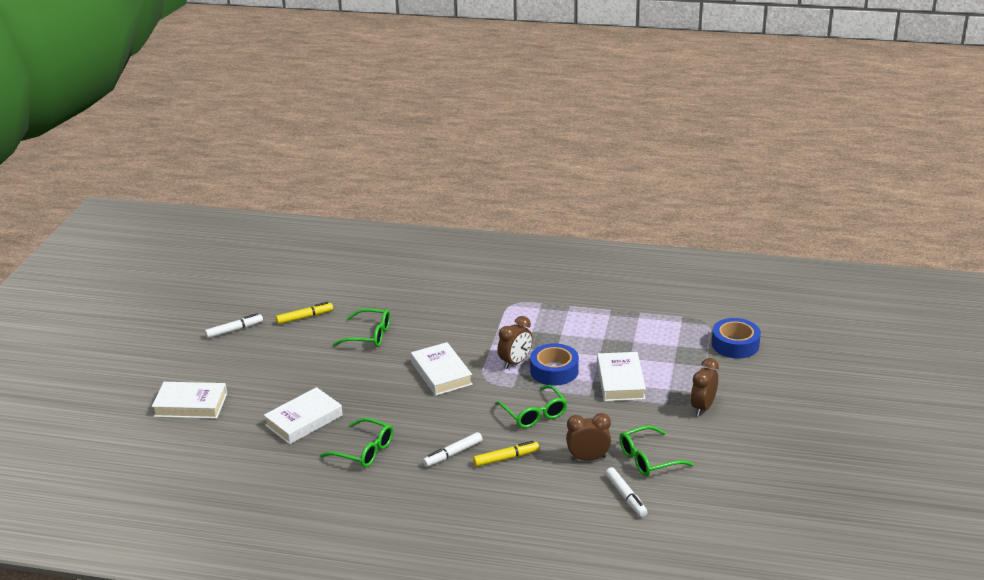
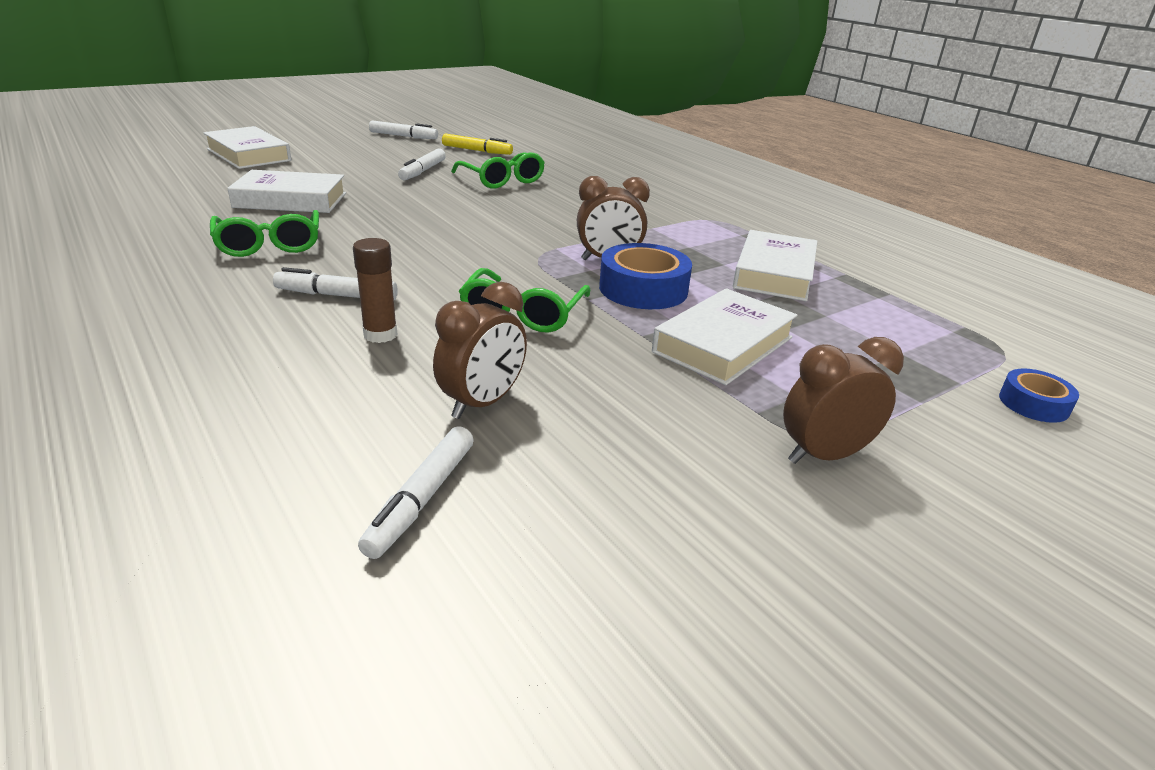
camera: 40 degrees right, 0 degrees up
(315, 355) = (423, 171): none -> white marker
(441, 373) = (502, 231): white book -> white book (774, 273)
(506, 458) = (380, 335): yellow marker -> brown glue stick
(588, 458) = (482, 403): brown clock -> brown clock turned 90 degrees clockwise
(648, 459) = (576, 468): green glasses -> none
(735, 344) = (1033, 404): blue tape -> blue tape, size x0.57

